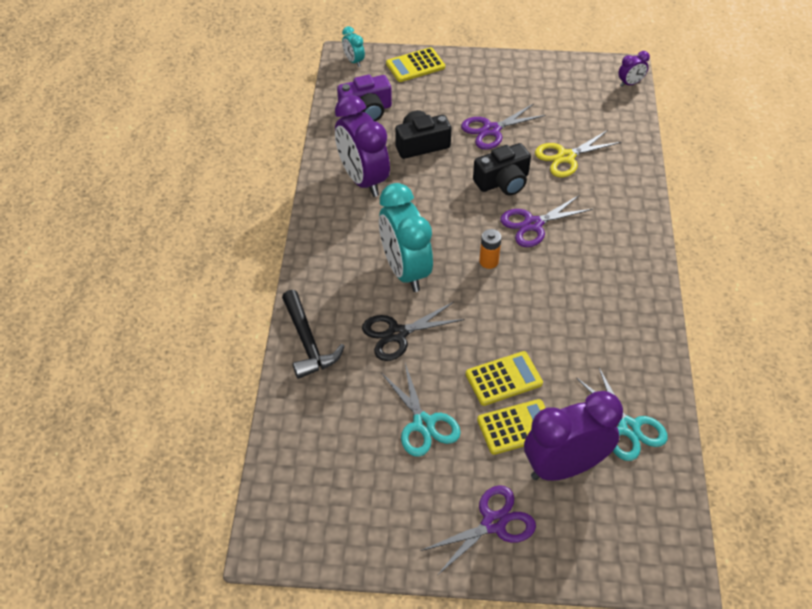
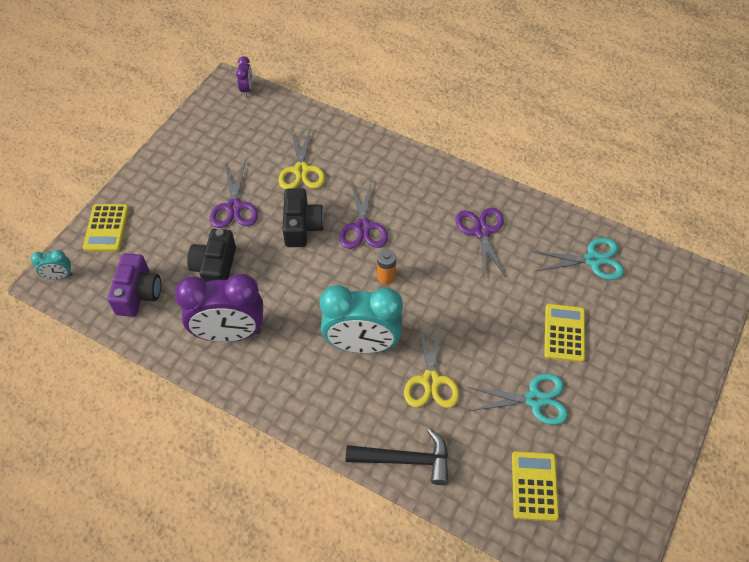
camera: 65 degrees left, 5 degrees up
(397, 334) = (431, 381): black scissors -> yellow scissors
(494, 523) = (647, 388): purple scissors -> purple scissors (482, 231)
(503, 379) = (514, 321): yellow calculator -> yellow calculator (534, 486)
(564, 467) = (612, 317): purple clock -> none

